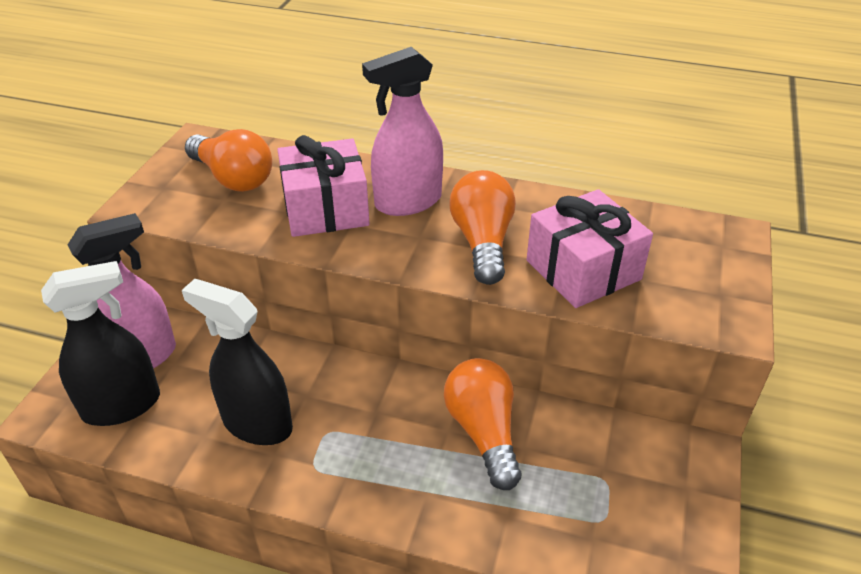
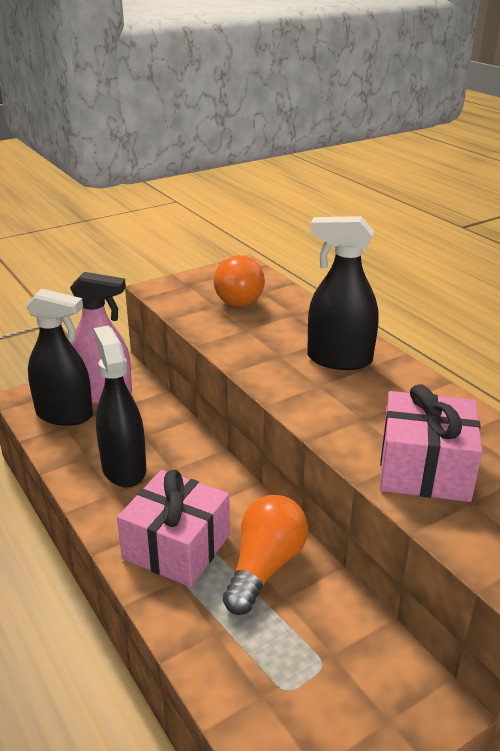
camera: 40 degrees right, 10 degrees down
(325, 209) = (273, 339): pink gift -> pink gift (176, 546)
(408, 202) = (339, 359): pink spray bottle -> black spray bottle
(482, 242) = (363, 410): orange light bulb -> none

